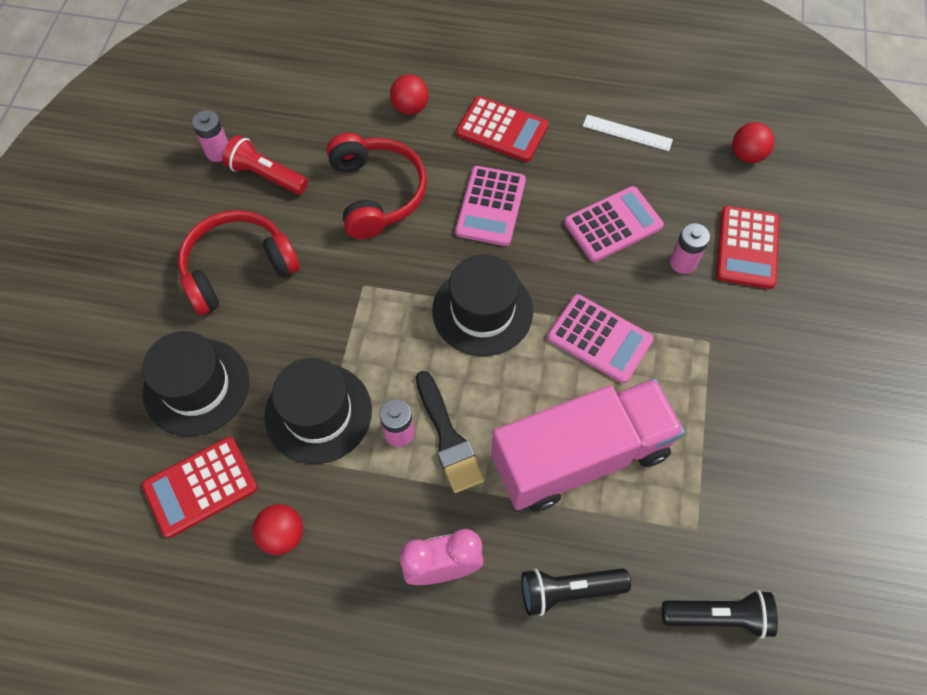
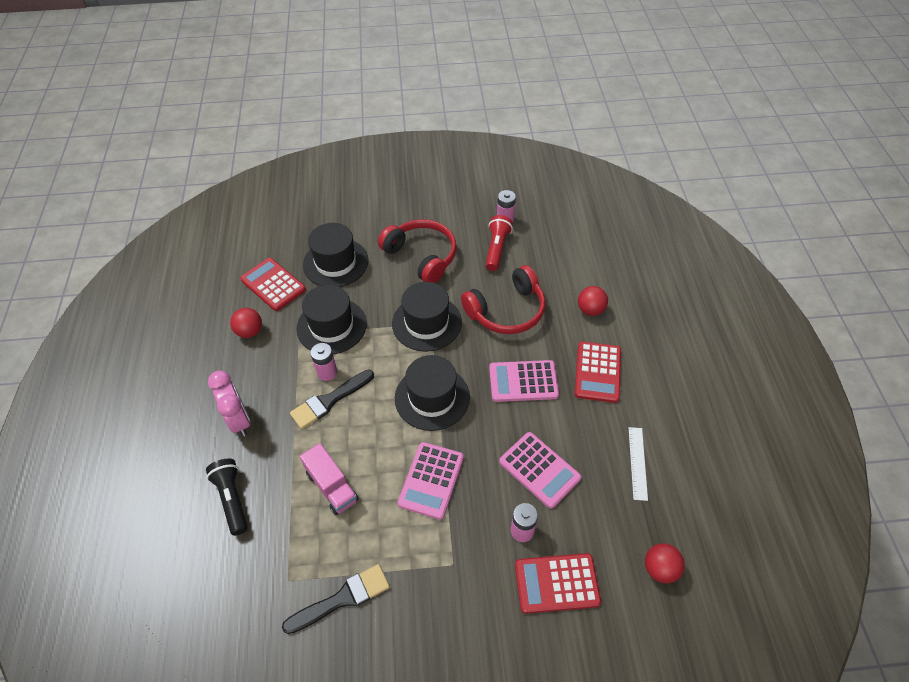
camera: 75 degrees right, 10 degrees down
(360, 289) = (426, 323): none -> black hat
(580, 456) = (332, 486): pink truck -> pink truck, size x0.51
(718, 616) = (224, 607): black flashlight -> none
(730, 468) = (342, 598): none -> black brush

